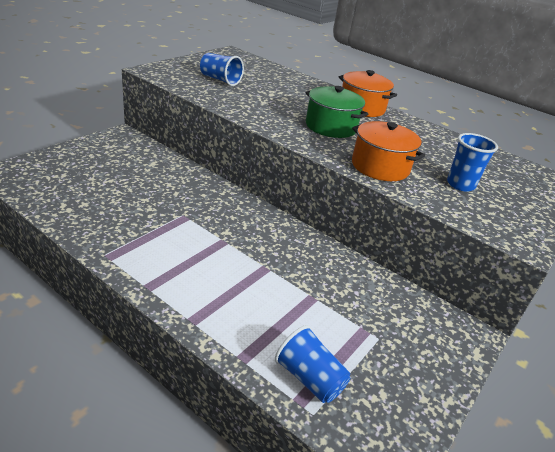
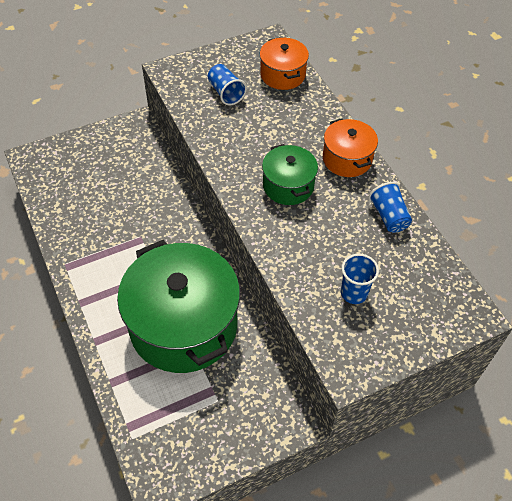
camera: 30 degrees right, 20 degrees up
(286, 279) = (183, 325): none -> green pot
(309, 378) = (146, 413): blue cup -> blue cup (388, 216)
(380, 167) = (292, 252): orange pot -> orange pot (282, 75)

